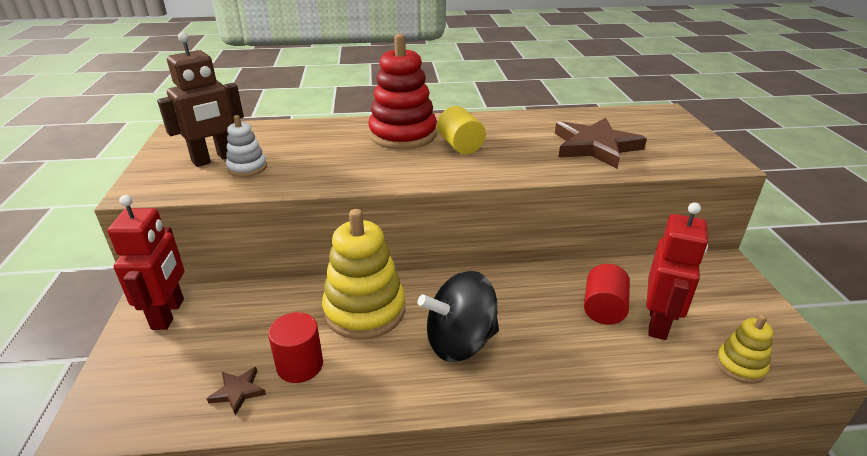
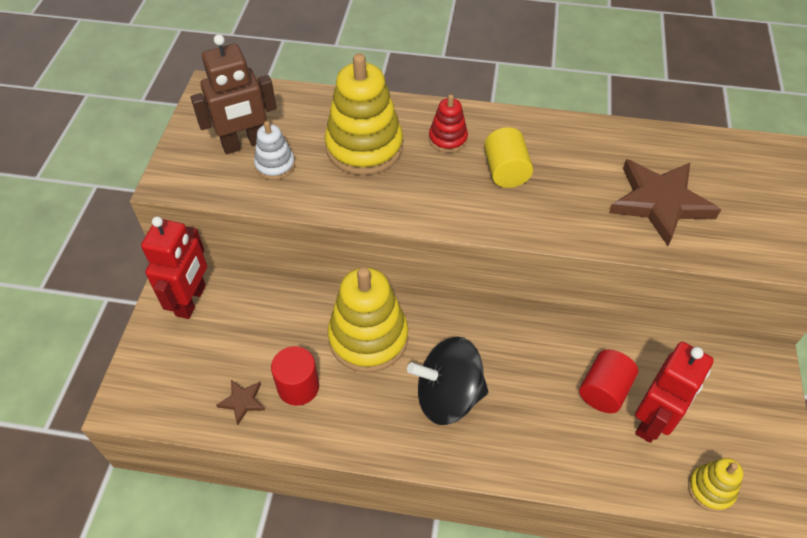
camera: 15 degrees right, 20 degrees up
(330, 148) = (364, 147): none -> yellow stacking toy
(403, 135) = (448, 139): red stacking toy -> red stacking toy, size x0.51

